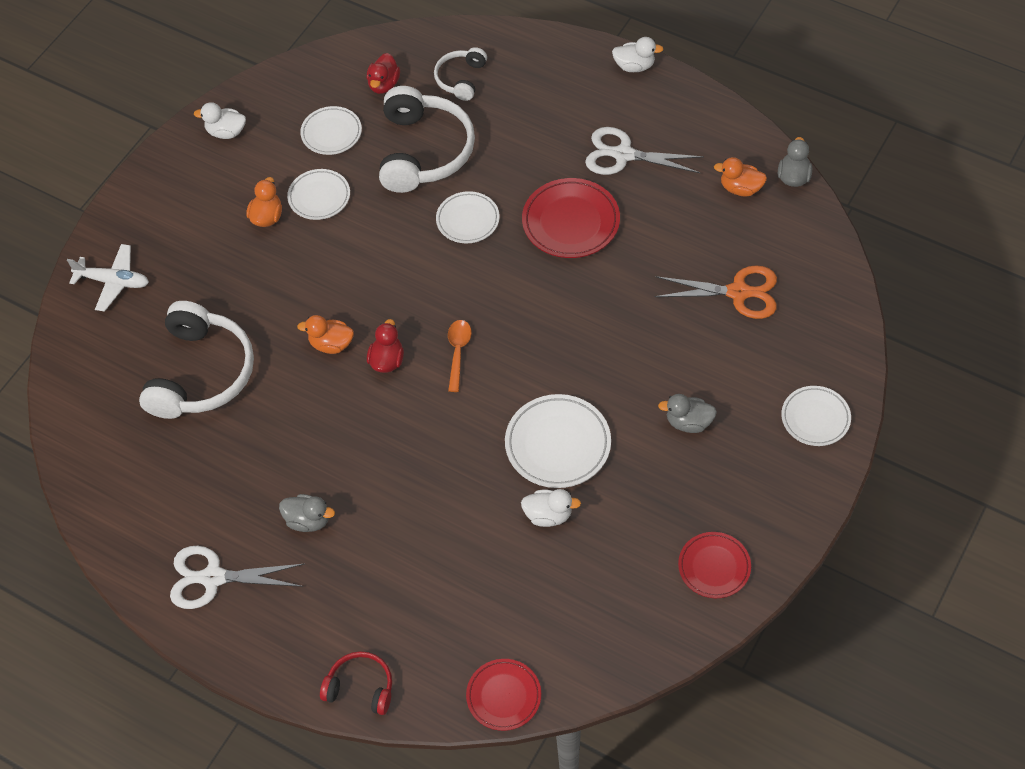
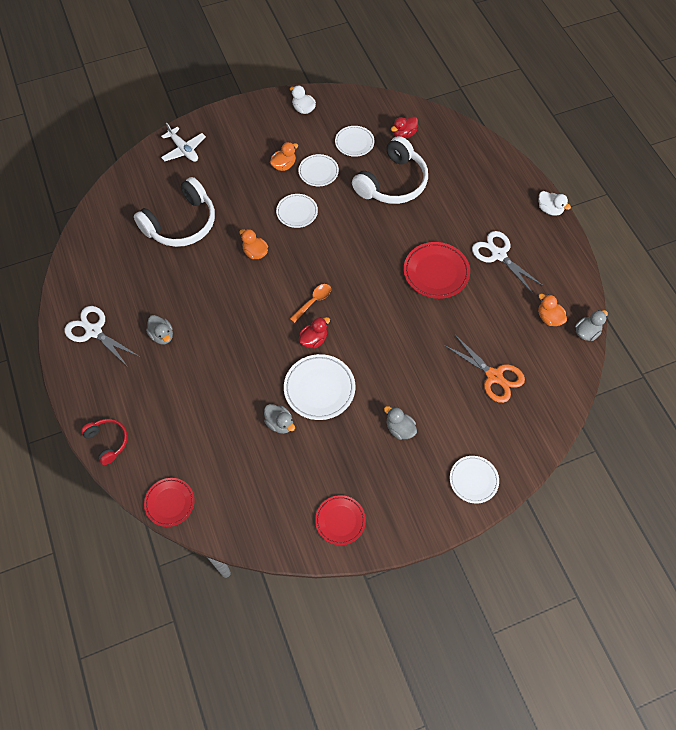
camera: 35 degrees right, 5 degrees up
(387, 360) = (274, 280): red duck -> red duck (314, 340)
(461, 79) = (447, 156): white headphones -> none
(468, 220) = (382, 234): white plate -> white plate (297, 212)
(548, 515) = (280, 423): white duck -> grey duck

